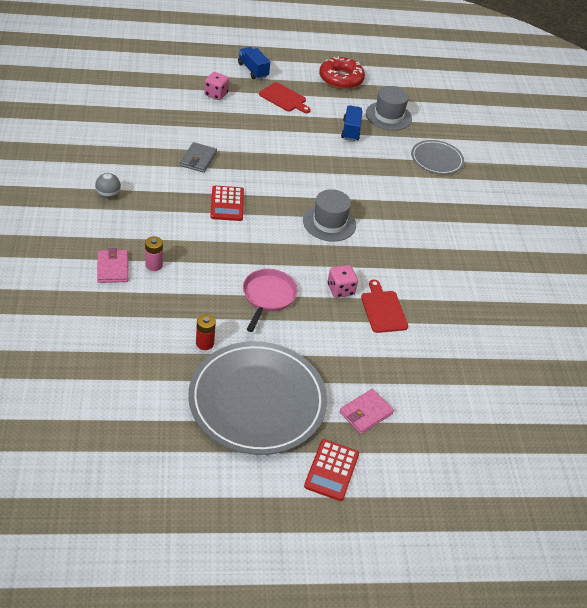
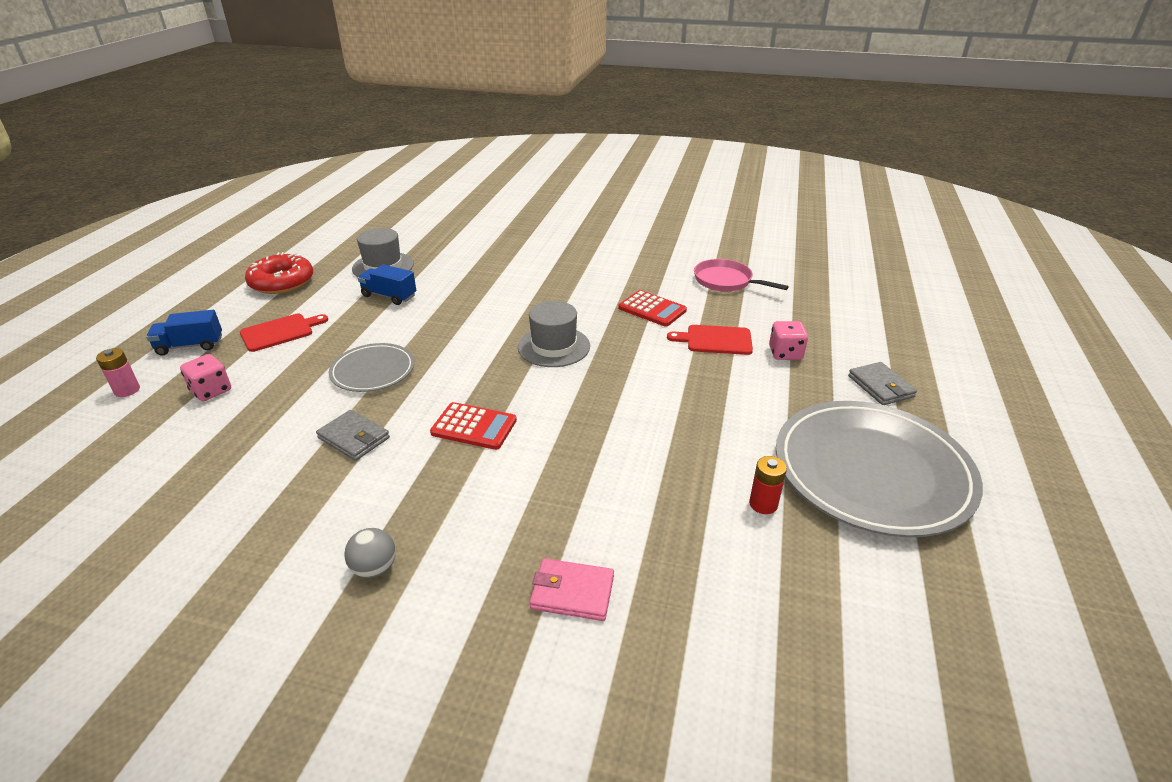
camera: 65 degrees left, 10 degrees down
(154, 265) = (581, 534): pink battery -> pink battery (127, 390)
(268, 297) = (678, 424): pink pan -> pink pan (726, 281)
(331, 470) = (976, 430): red calculator -> red calculator (652, 309)
(340, 289) = (676, 363): pink dice -> pink dice (785, 353)
(366, 413) = (880, 386): pink wallet -> grey wallet
(436, 159) = (480, 255): grey plate -> grey plate (373, 371)

